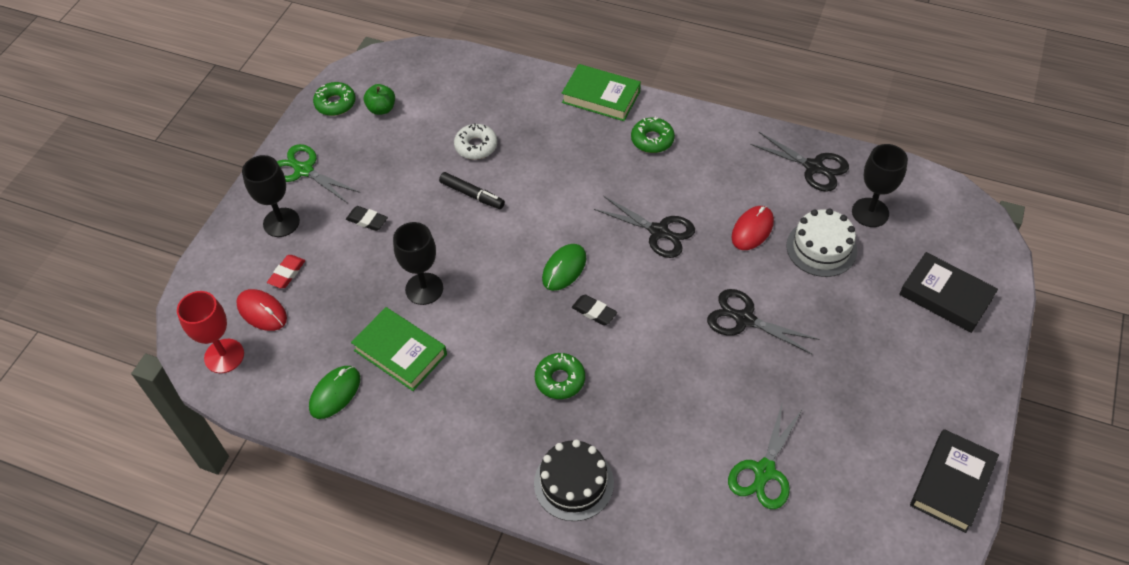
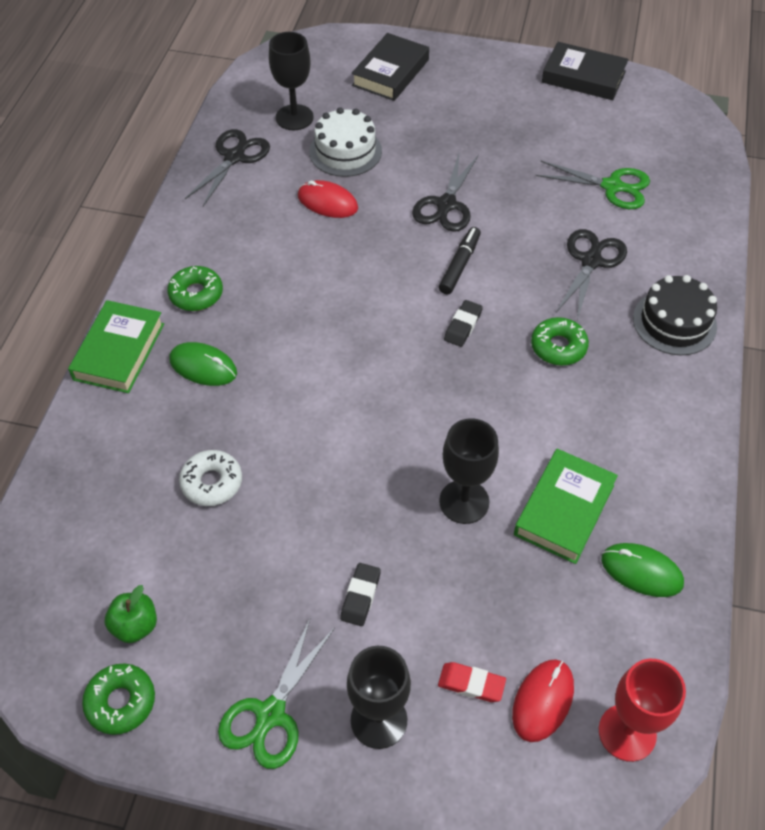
camera: 100 degrees left, 0 degrees up
(472, 195) = (301, 473): black marker -> black marker (459, 265)
(564, 268) = (407, 360): green mouse -> green mouse (203, 366)
(659, 232) = (340, 278): black scissors -> black scissors (591, 261)

